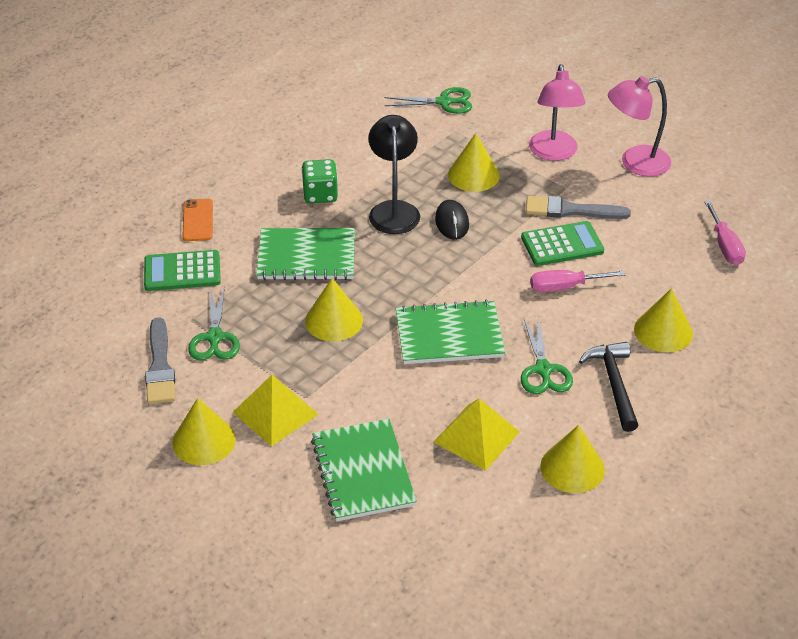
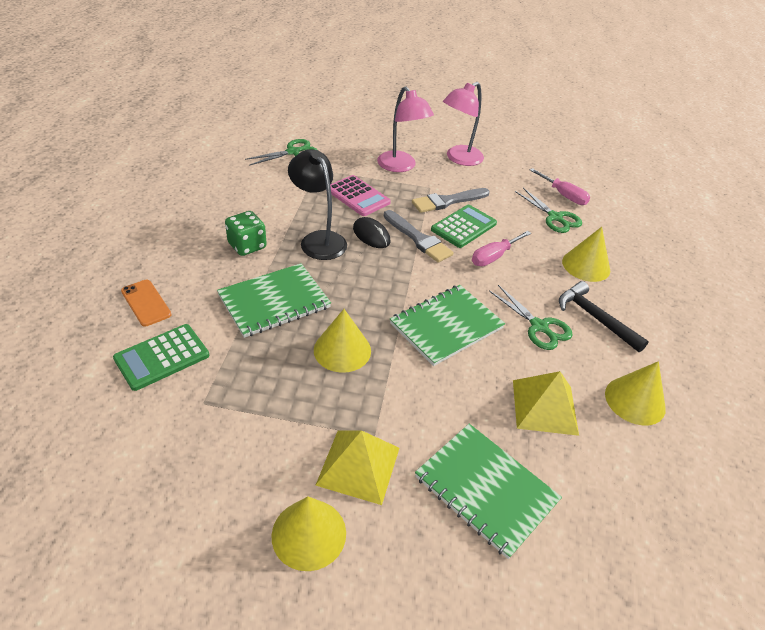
camera: 35 degrees left, 0 degrees up
(160, 366) = (203, 468): grey brush -> grey brush (418, 239)
(215, 337) = (241, 412): green scissors -> green scissors (555, 217)
(473, 175) = (358, 196): yellow cone -> pink calculator

